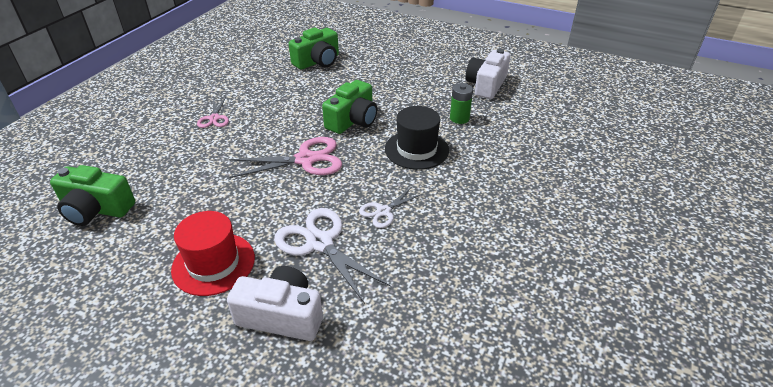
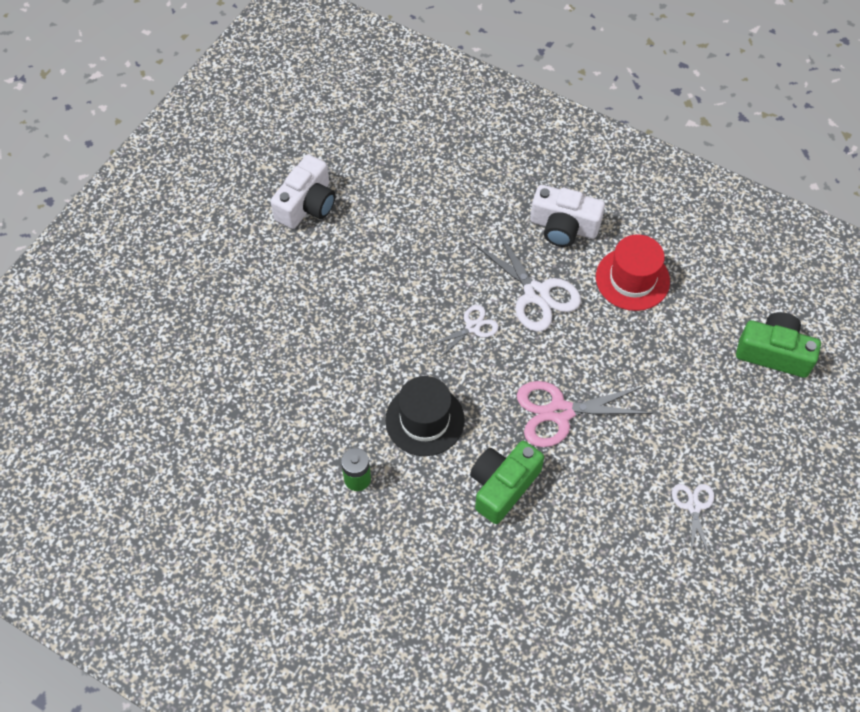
camera: 175 degrees left, 20 degrees up
(214, 118) = (693, 506): pink scissors -> white scissors
(317, 61) = (561, 659): green camera -> none
(486, 85) = (296, 560): white camera -> white camera (307, 204)

